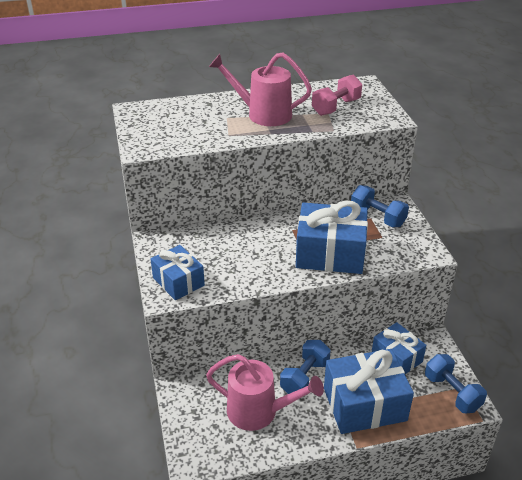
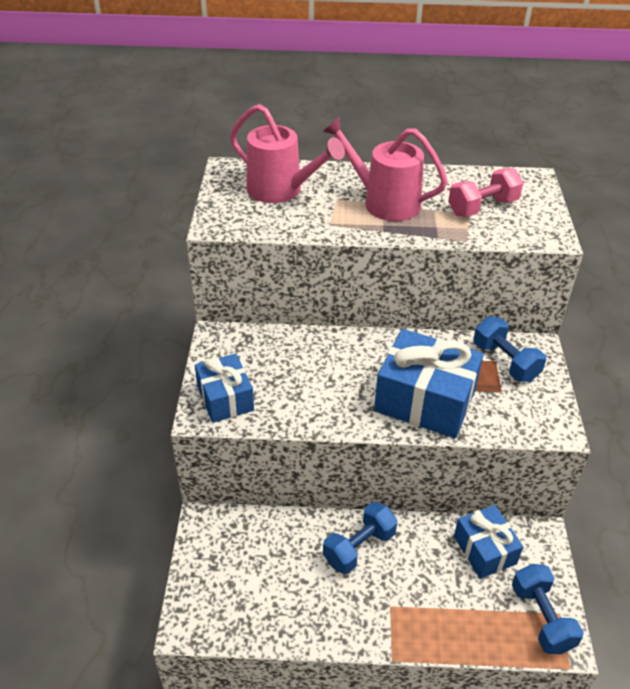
camera: 15 degrees right, 5 degrees up
(260, 412) = (289, 579): pink watering can -> pink watering can (282, 190)
(364, 404) = (421, 604): blue gift -> none

